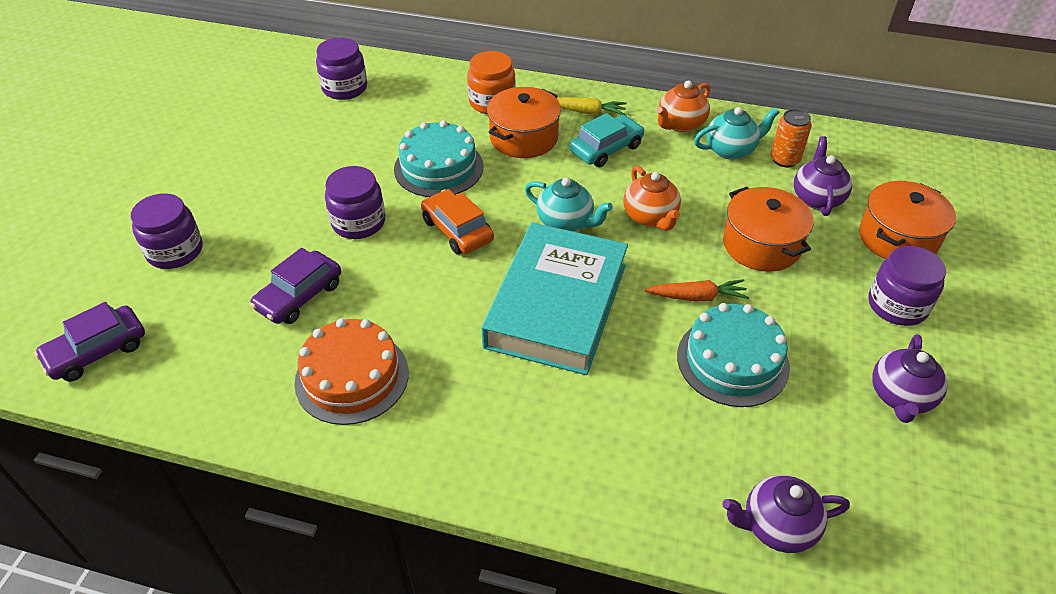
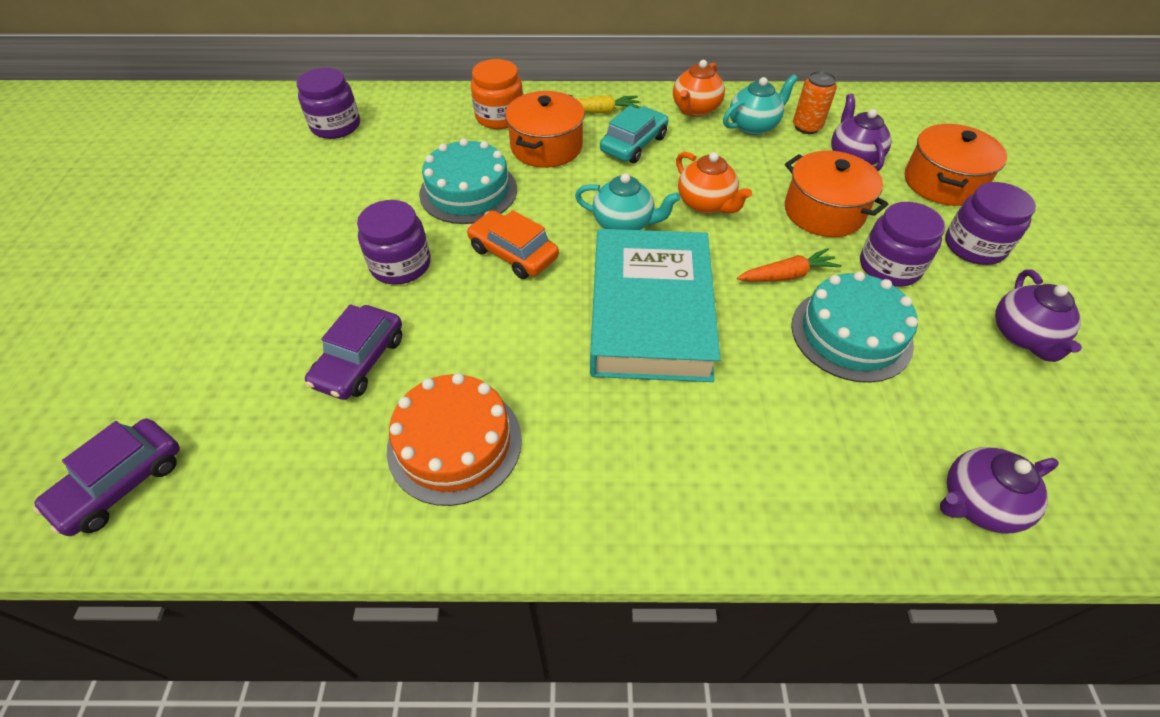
camera: 15 degrees left, 5 degrees up
(175, 251) = (190, 338): purple jar -> purple jar (889, 267)

